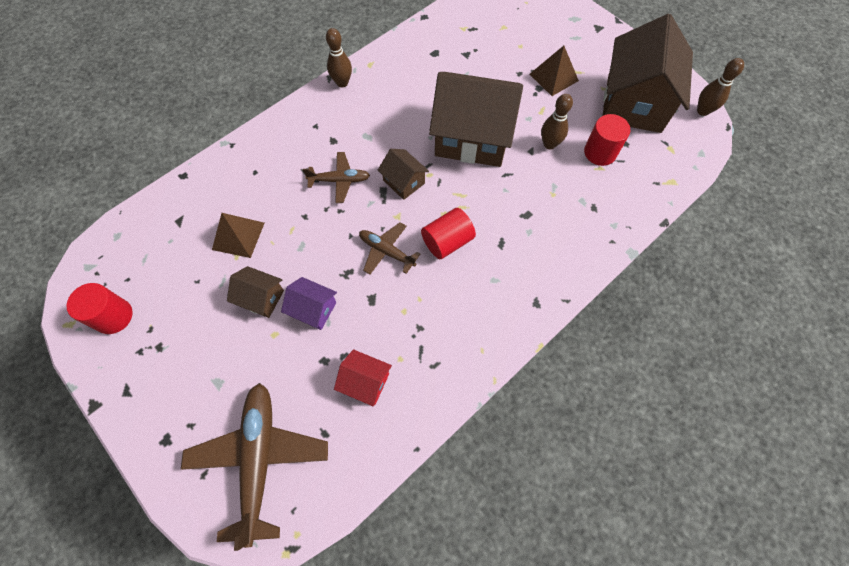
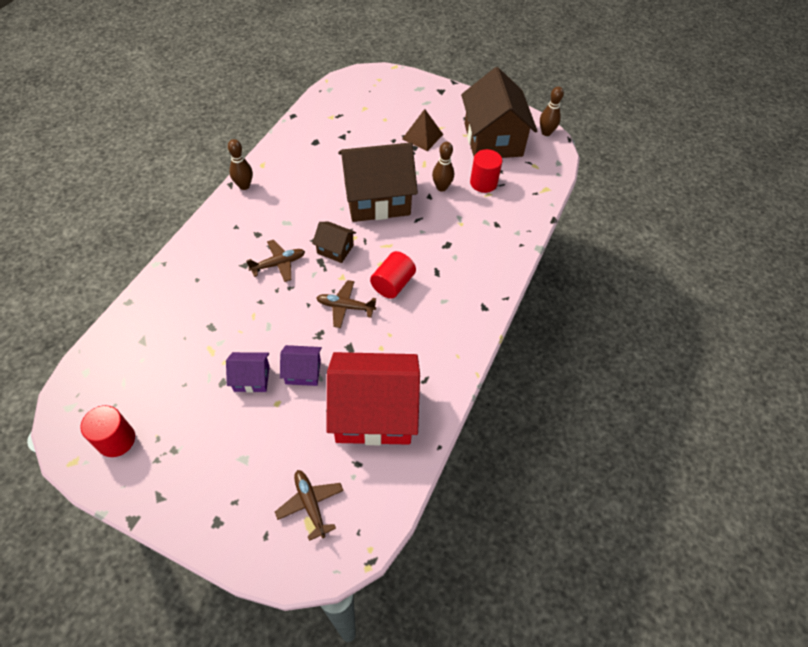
camera: 25 degrees left, 10 degrees down
(238, 236) = (206, 335): brown pyramid -> none
(259, 458) = (310, 504): brown plane -> brown plane, size x0.53
(261, 298) = (251, 378): brown house -> purple house
(365, 382) = (374, 412): red house -> red house, size x2.20

